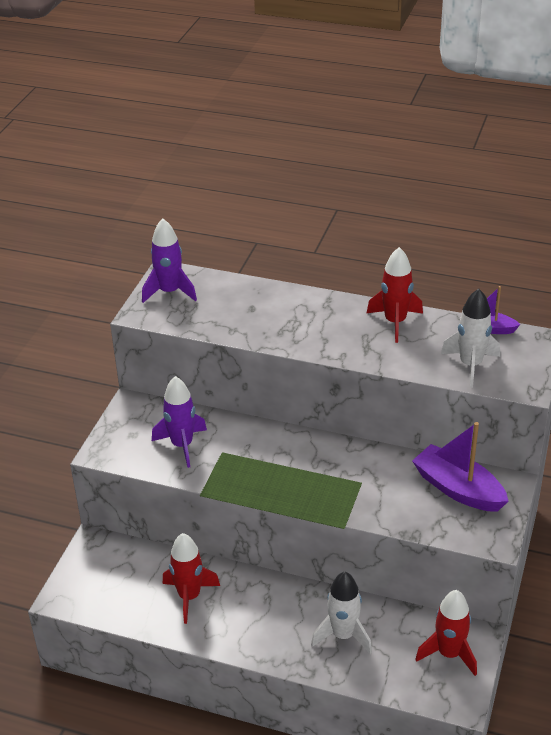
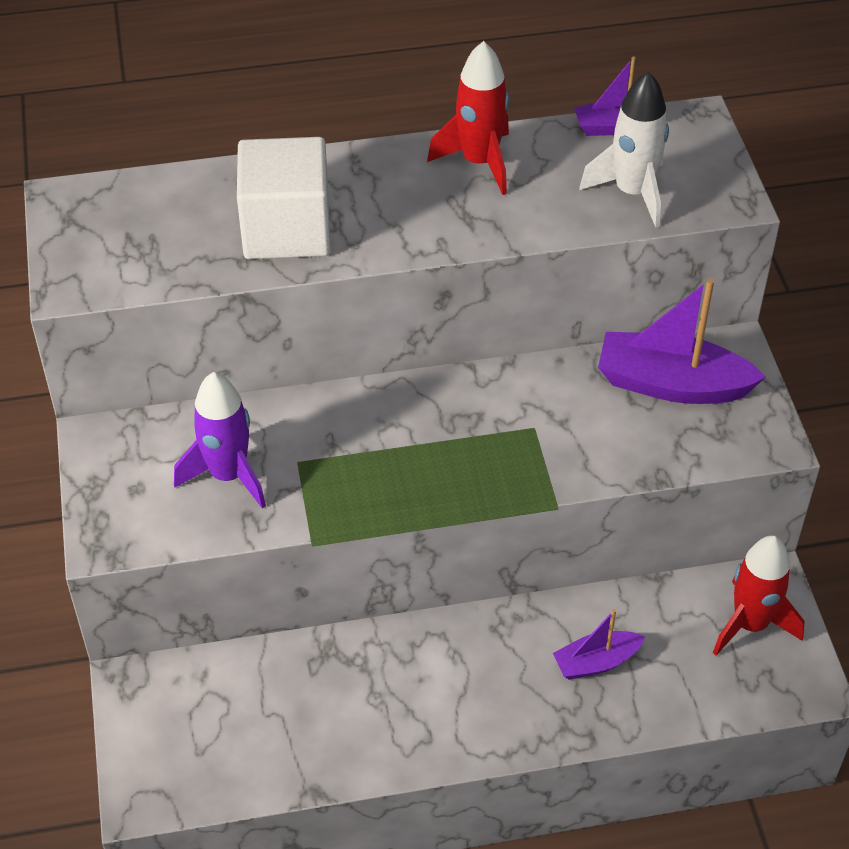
camera: 30 degrees left, 10 degrees up
(170, 292) = (93, 230): purple rocket -> none
(189, 596) = (340, 704): red rocket -> none
(266, 322) = (287, 229): none -> white cube
(343, 635) = (596, 662): white rocket -> purple boat

